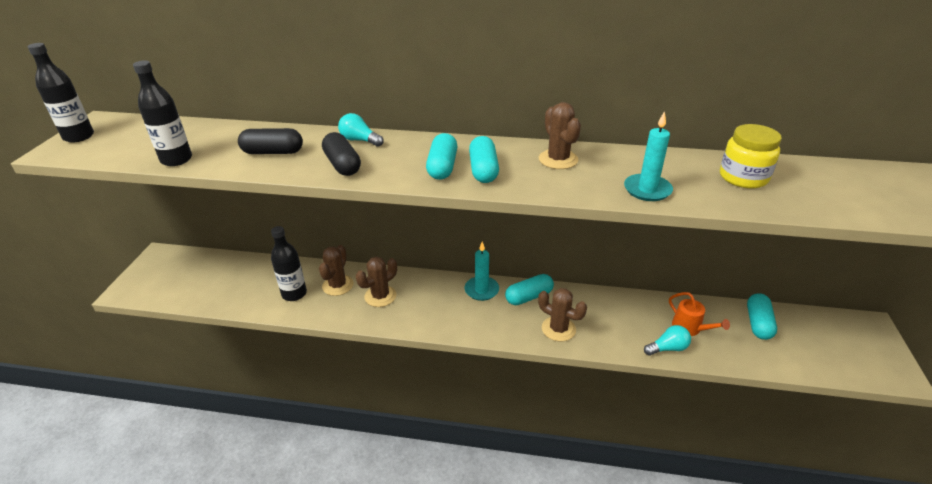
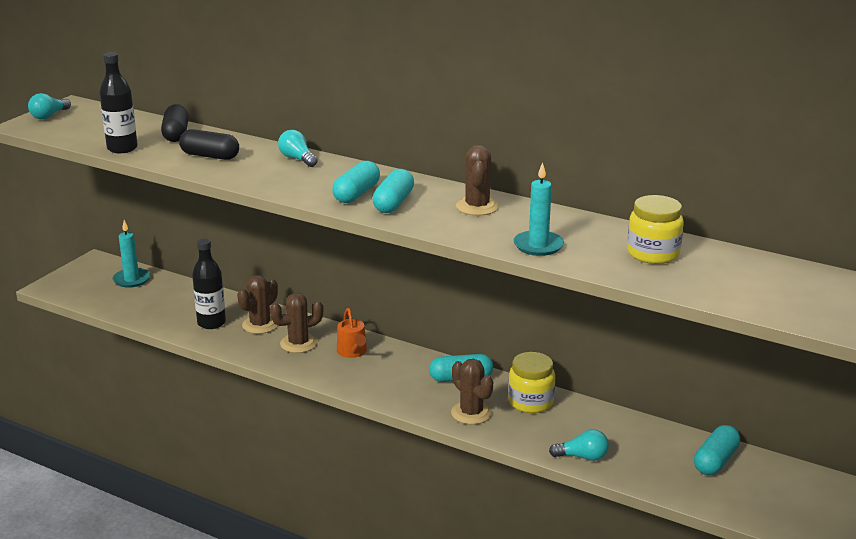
camera: 20 degrees right, 10 degrees down
(79, 137) = (49, 116): black bottle -> turquoise light bulb
(342, 165) = (265, 176): black capsule -> black capsule (176, 134)
(481, 290) = (412, 361): turquoise candle -> turquoise candle (132, 279)
(594, 305) = (530, 402): none -> yellow jar
(689, 328) = (626, 446): orange watering can -> orange watering can (352, 352)

